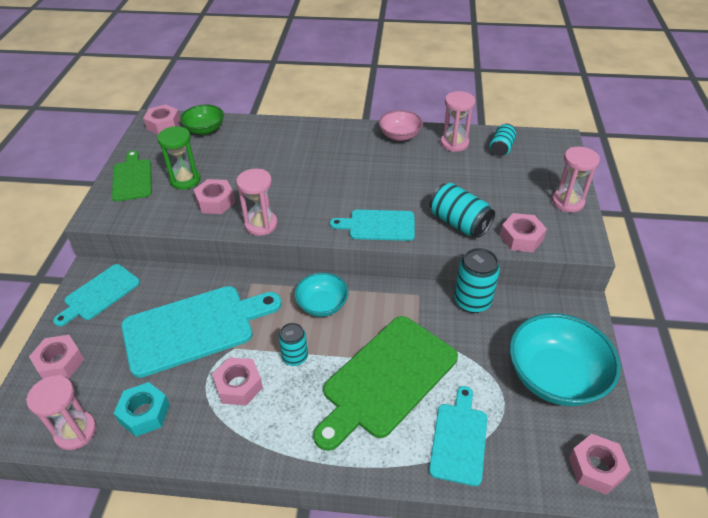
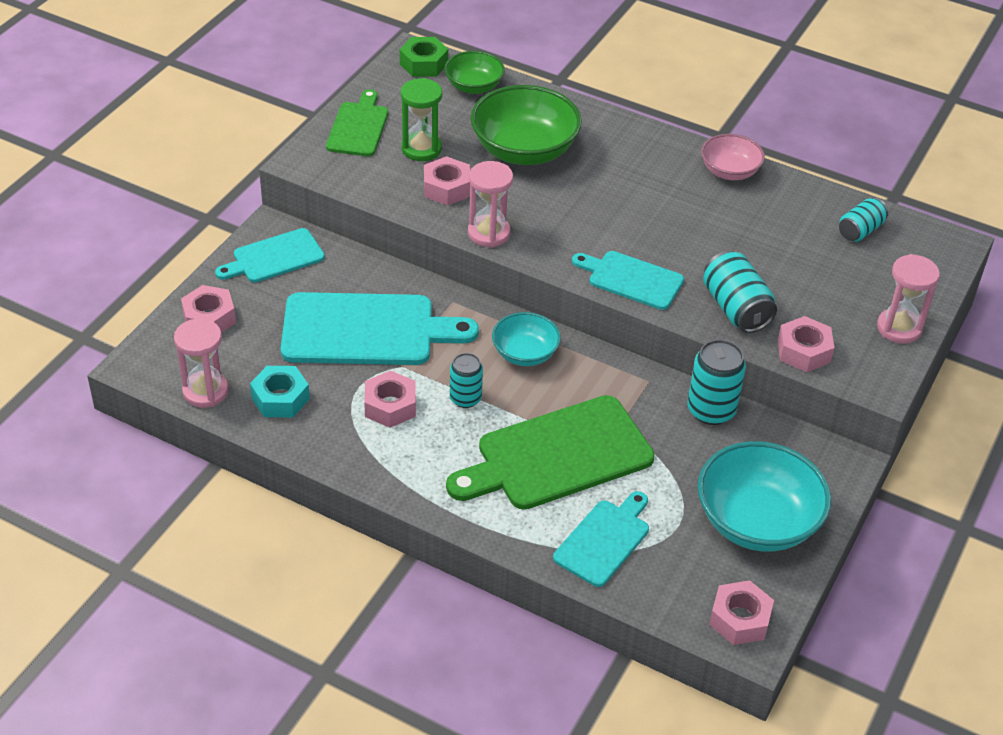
camera: 20 degrees right, 0 degrees up
(163, 124) = (424, 64): pink nut -> green nut
(259, 160) = (524, 150): none -> green bowl
(454, 143) = (798, 204): pink hourglass -> none

